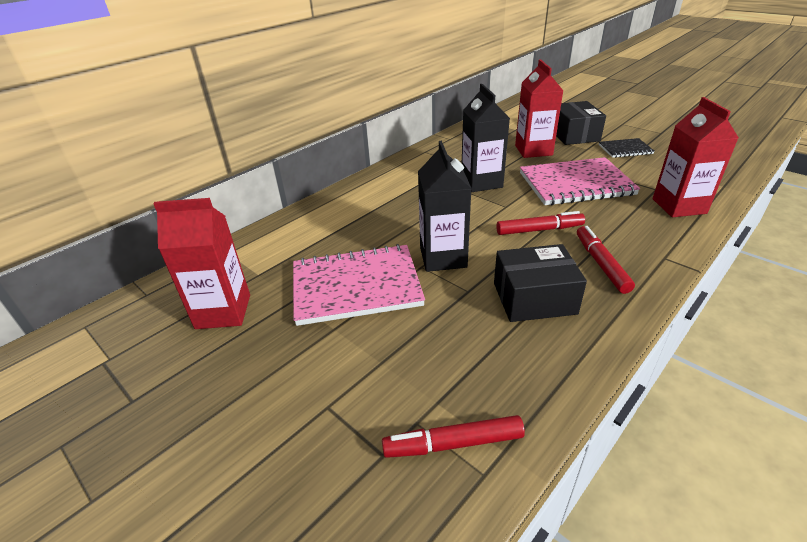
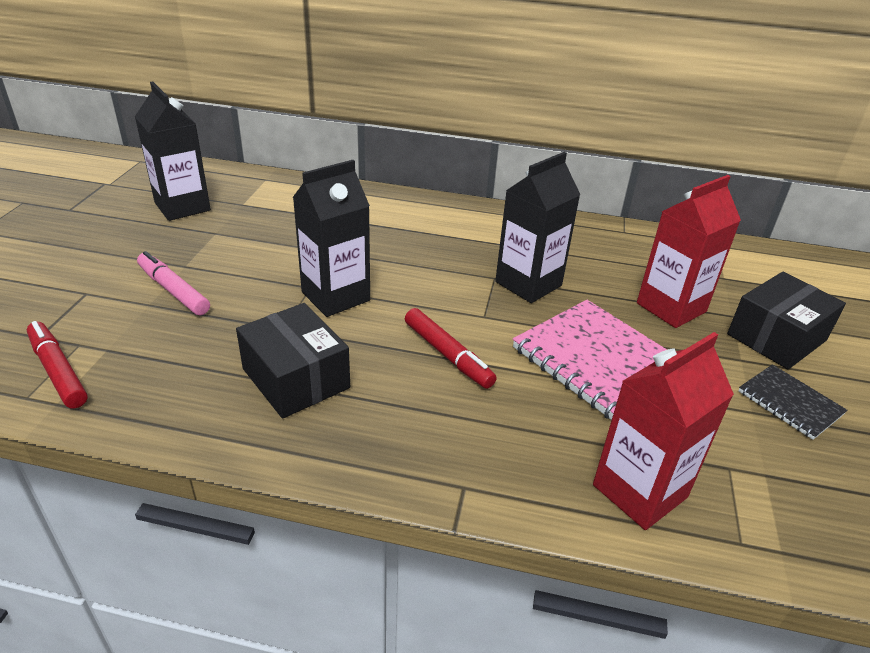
camera: 55 degrees right, 0 degrees up
(223, 311) = (182, 207): red carton -> black carton
(356, 286) = (252, 258): pink notebook -> none
(370, 342) = (173, 290): none -> pink marker
(601, 264) = (403, 423): red marker -> none

